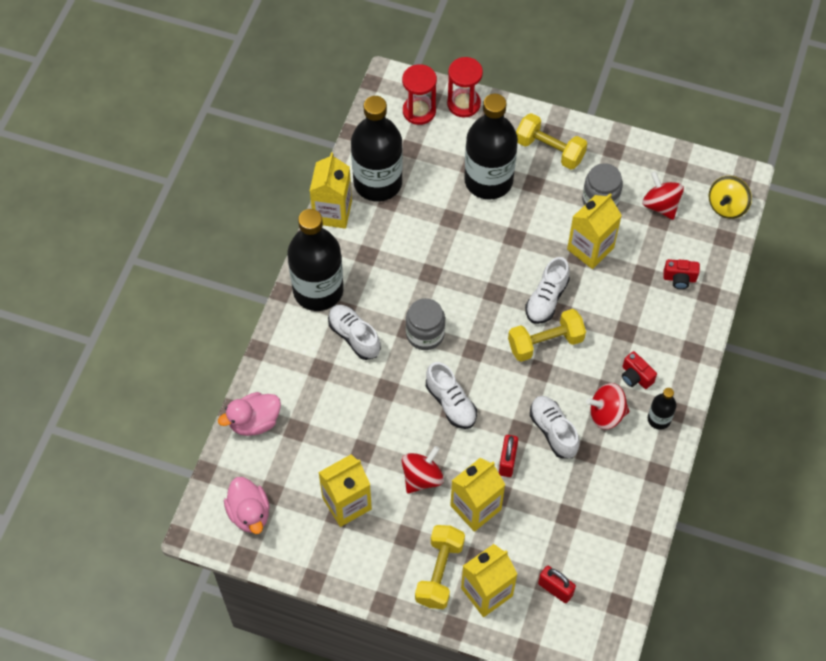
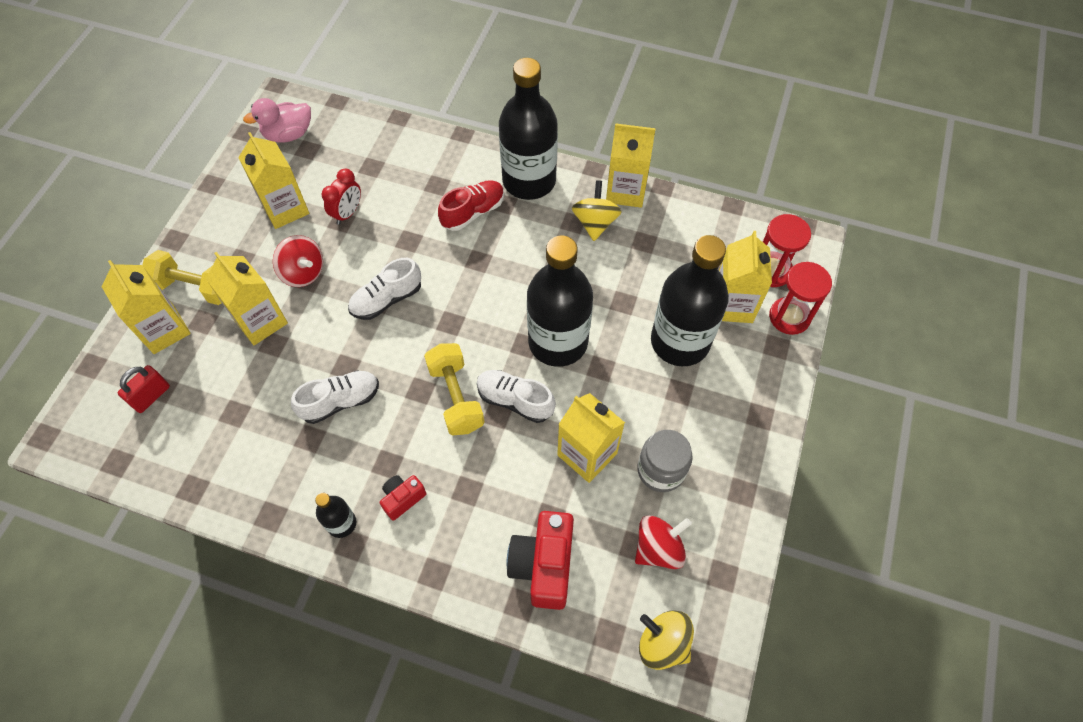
camera: 90 degrees right, 0 degrees up
(254, 422) = (383, 135): pink duck -> none
(353, 445) = (347, 213): none -> red clock
(354, 336) = (473, 212): white shoe -> red shoe
(368, 237) = (595, 223): none -> yellow spinning top
(377, 182) = (667, 231): black bottle -> black bottle (558, 342)
(425, 334) = (473, 276): grey jar -> none
(453, 141) = (732, 305): none -> yellow carton
(507, 461) = (309, 353): red padlock -> none
(549, 150) = (732, 412): yellow dumbbell -> none
(606, 414) = (356, 461): red spinning top -> none
(679, 279) = (543, 565): red camera -> red camera, size x1.87

